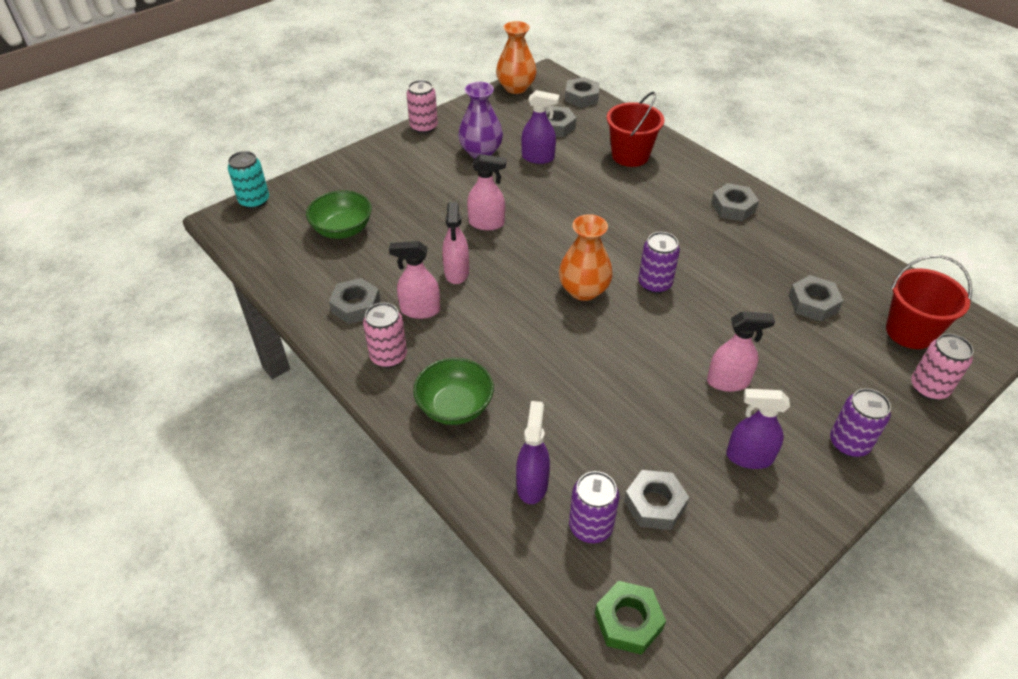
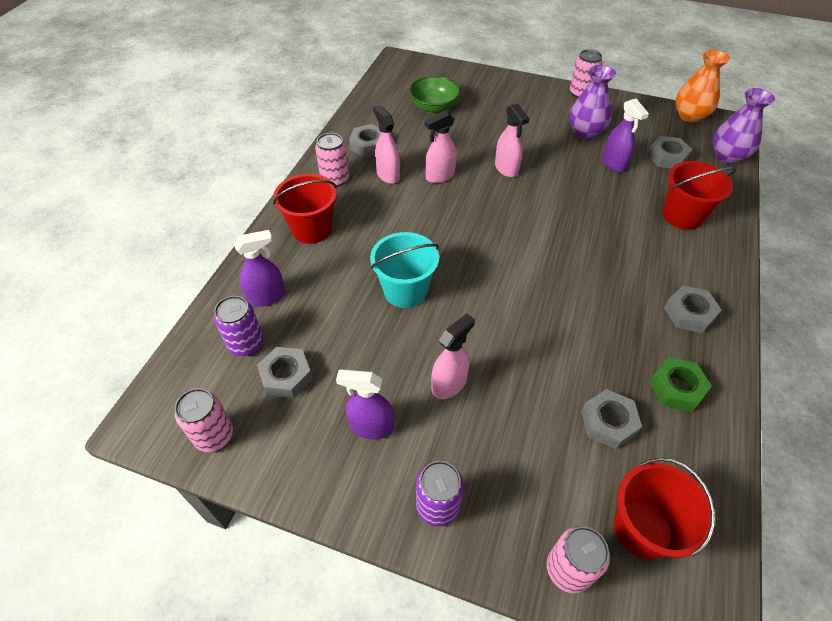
camera: 60 degrees right, 5 degrees up
(254, 201) = (426, 62): turquoise can -> none
(455, 407) = (311, 229): green bowl -> red bucket
(581, 97) = (728, 156): grey nut -> purple vase
(583, 290) = (481, 250): orange vase -> none
(598, 365) = (405, 290): none -> turquoise bucket
(628, 621) = (174, 396): green nut -> green nut (676, 388)
(655, 284) = (528, 292): purple can -> none
(700, 595) = (214, 435): none -> pink can
(728, 381) = (449, 384): pink spray bottle -> pink spray bottle turned 105 degrees counterclockwise
(749, 457) = (371, 426): purple spray bottle -> purple spray bottle turned 60 degrees counterclockwise

